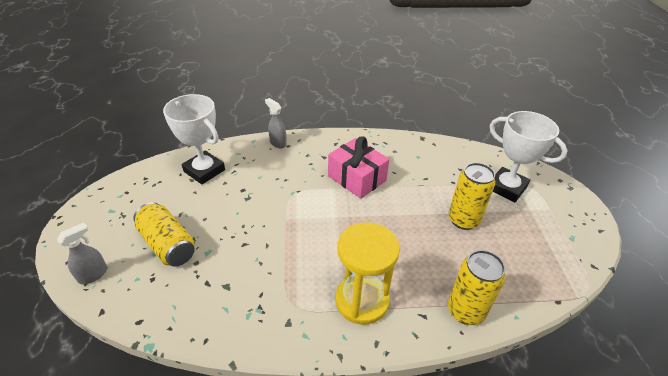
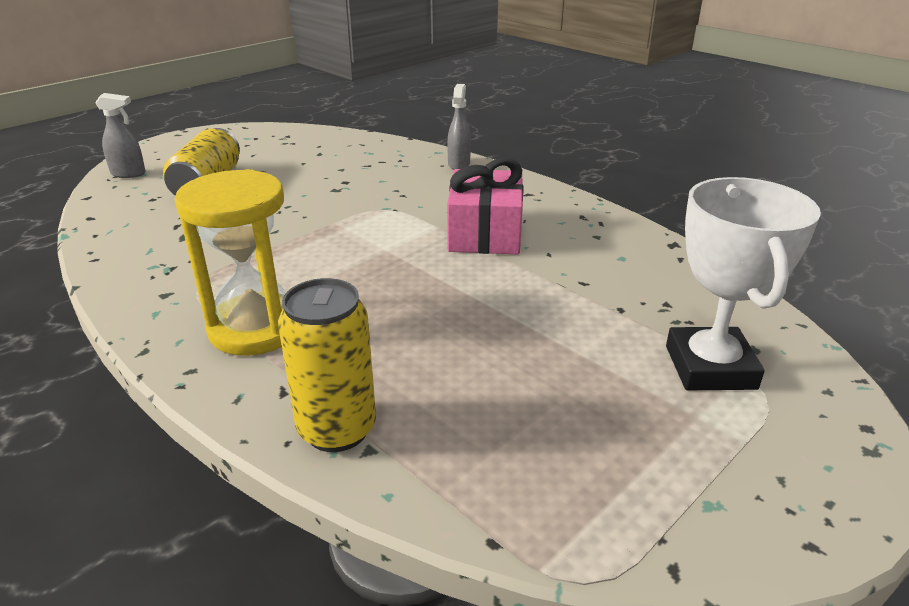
camera: 50 degrees right, 10 degrees down
(204, 171) = (342, 152): white trophy -> none
(463, 220) = (544, 351): yellow can -> none

